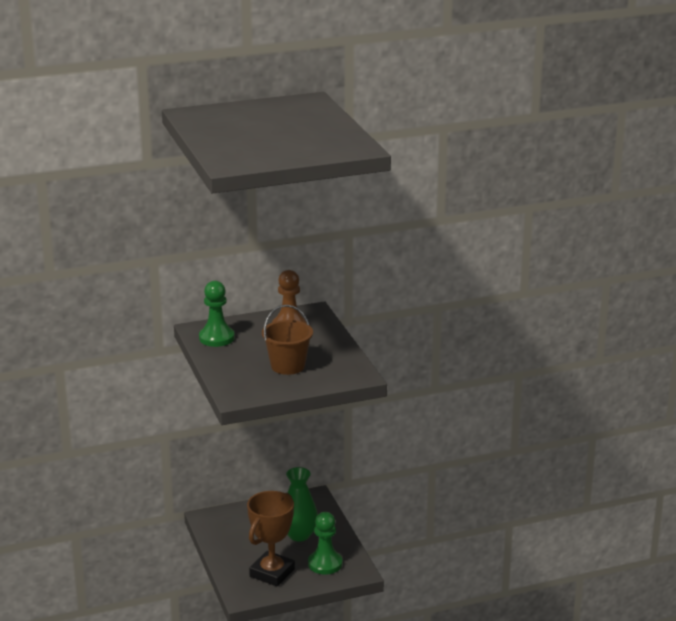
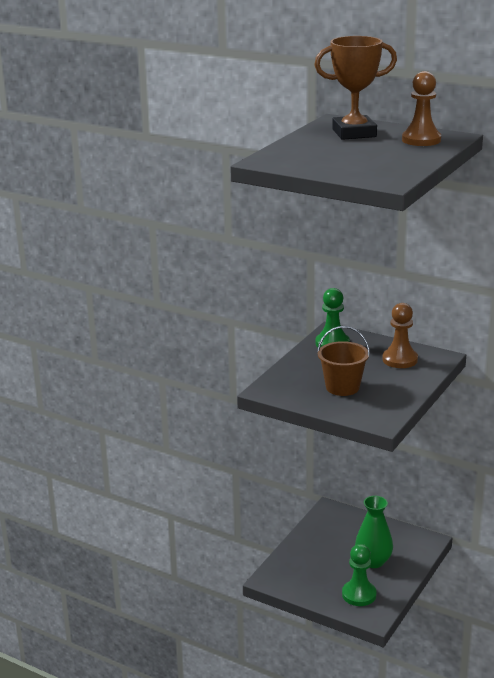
camera: 50 degrees right, 0 degrees up
(272, 573) = (312, 576): brown trophy -> brown trophy (354, 133)
(297, 109) = (421, 140): none -> brown pawn

